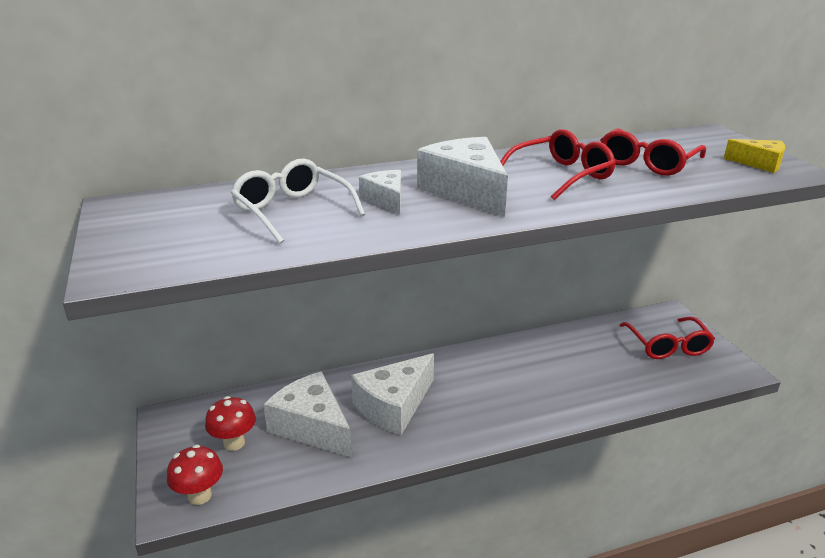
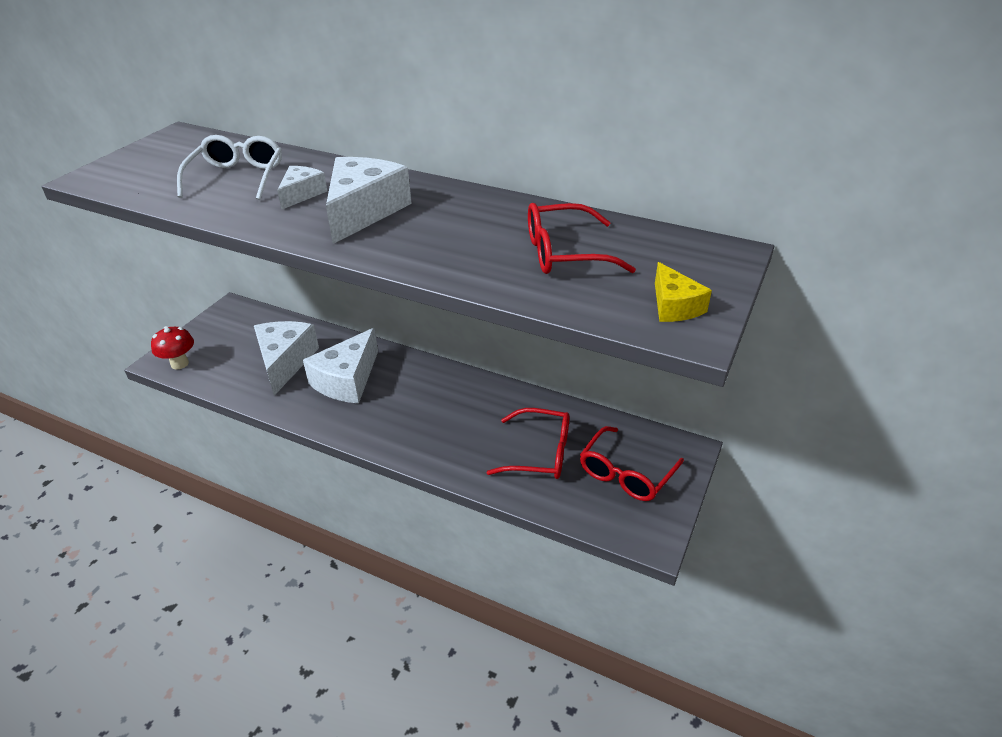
camera: 45 degrees right, 10 degrees up
(234, 443) = (236, 344): red mushroom -> none
(394, 406) = (347, 380): white cheese -> white cheese turned 60 degrees counterclockwise
(561, 175) = (462, 230): red glasses -> red glasses (540, 453)

